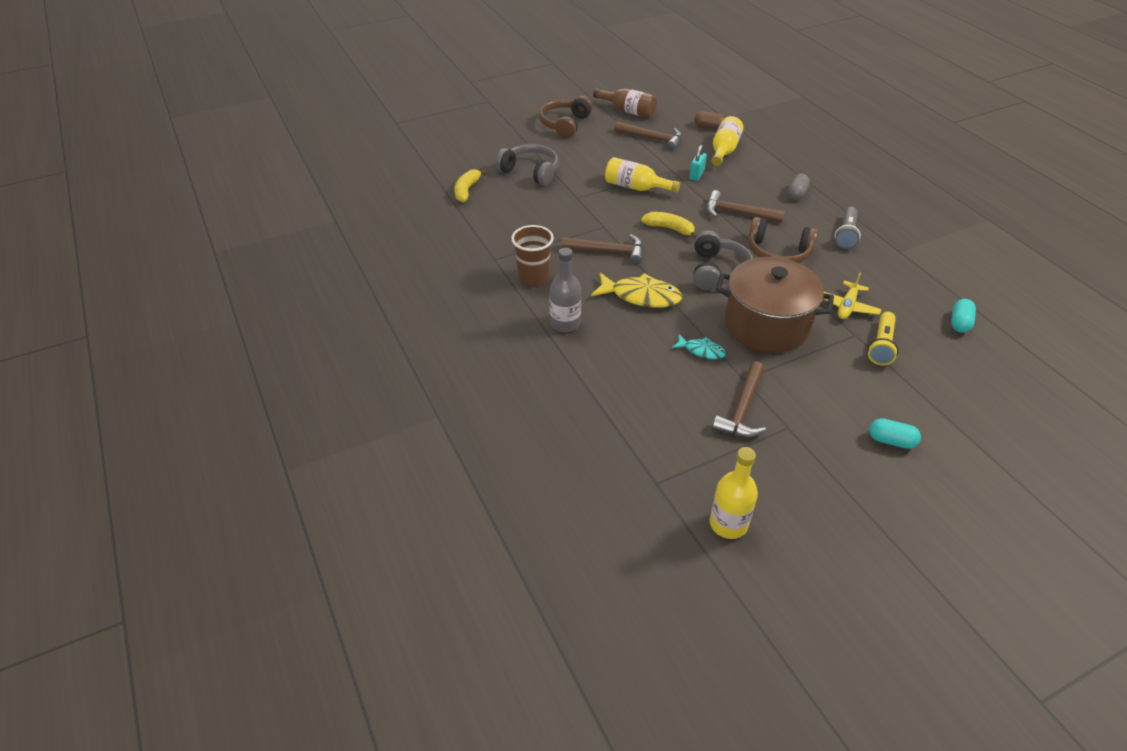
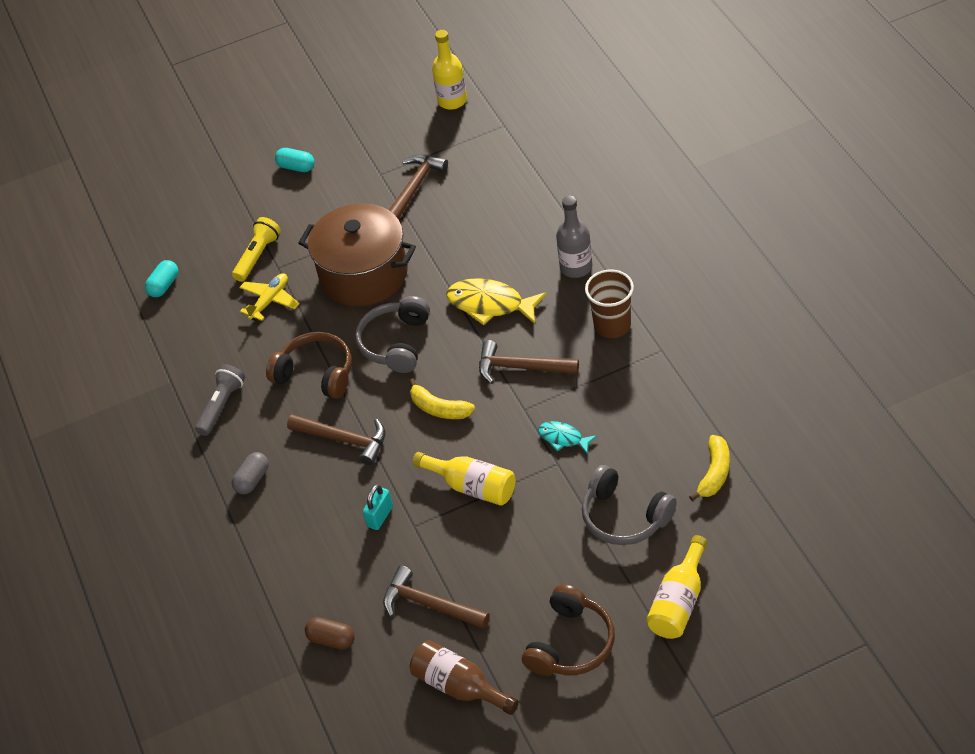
camera: 170 degrees left, 5 degrees up
(701, 351) = (438, 242): turquoise fish -> turquoise fish (563, 438)
(724, 150) = (324, 576): yellow bottle -> yellow bottle (679, 602)

